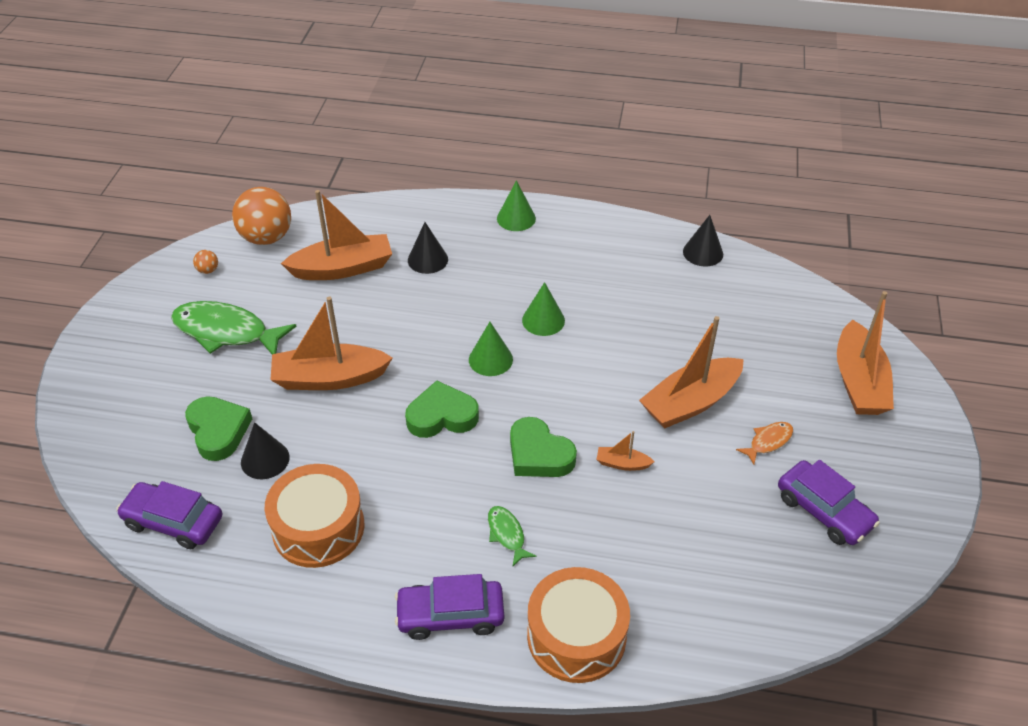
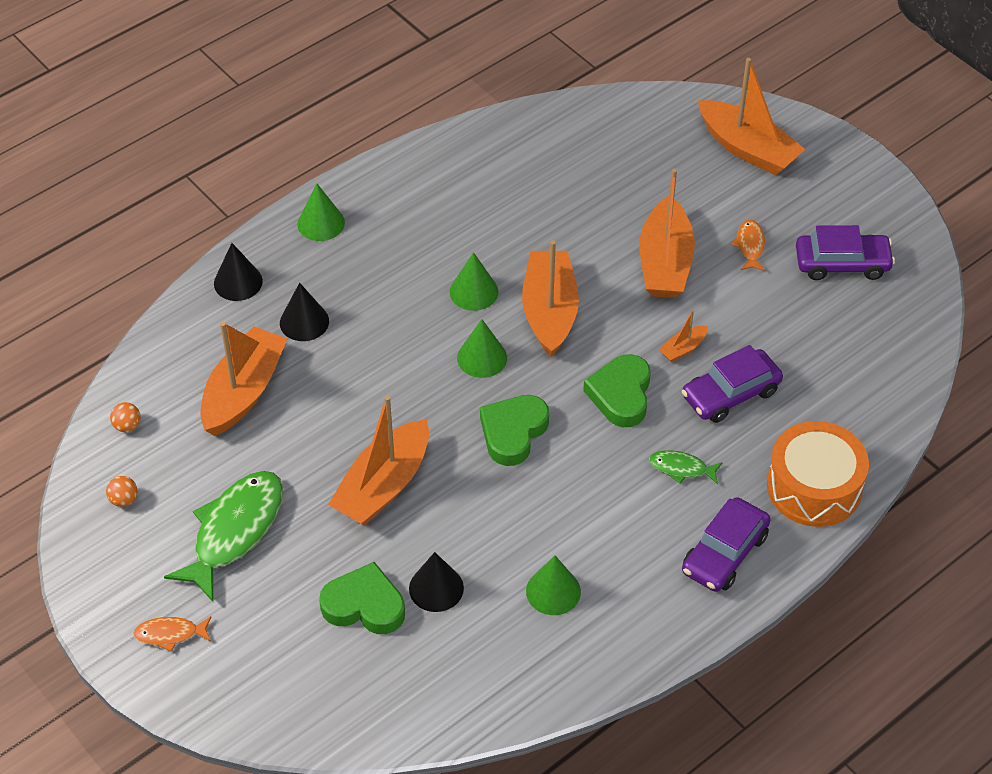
camera: 50 degrees left, 5 degrees up
(119, 353) = (170, 634): none -> orange fish
(173, 522) = (444, 694): purple car -> purple car (730, 394)
(226, 332) = (234, 531): green fish -> green fish turned 150 degrees clockwise
(266, 238) = (127, 426): orange ball -> orange ball, size x0.41
(318, 528) = (553, 591): orange drum -> green cone
(539, 454) = (621, 395): green heart -> green heart turned 105 degrees clockwise
(571, 368) = (549, 311): none -> orange boat
(703, 252) = (510, 132): black cone -> black cone (238, 282)

